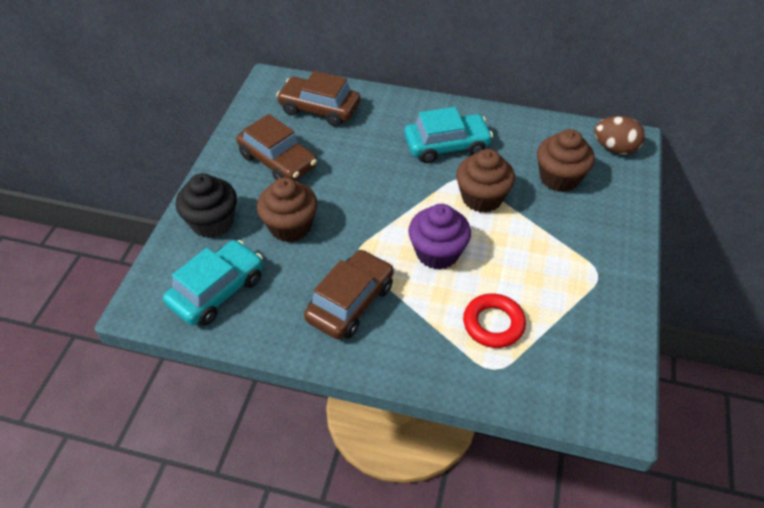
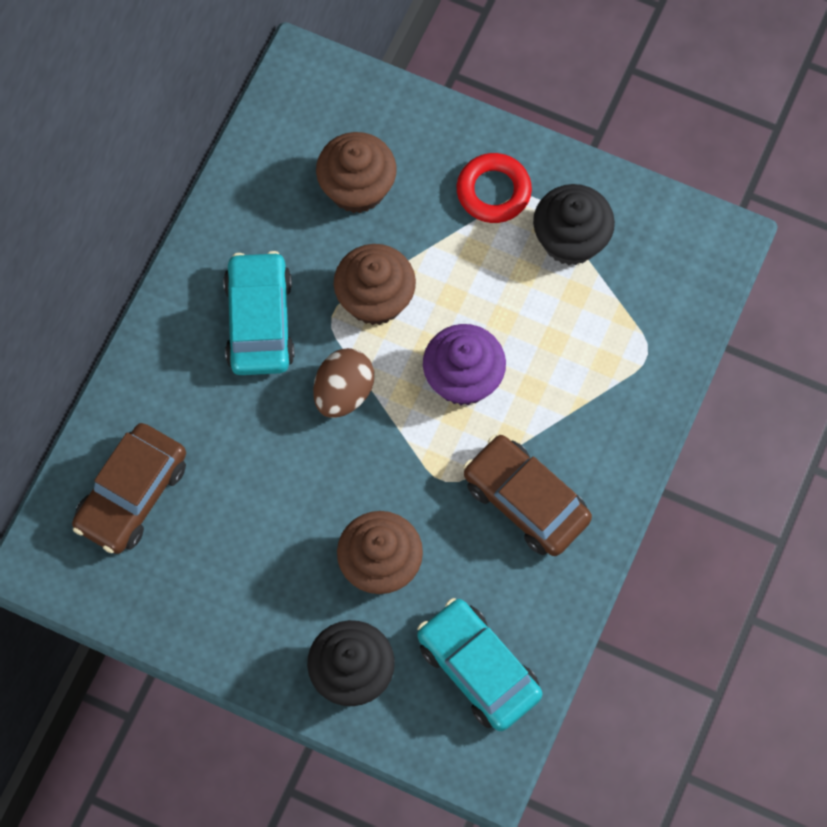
camera: 80 degrees left, 20 degrees up
(278, 161) = (241, 570): brown car -> none
(493, 324) = (585, 338): red ring -> red ring (493, 191)
(572, 303) = (570, 239): none -> black cupcake
(615, 148) = (314, 97): brown egg -> brown egg (343, 392)

